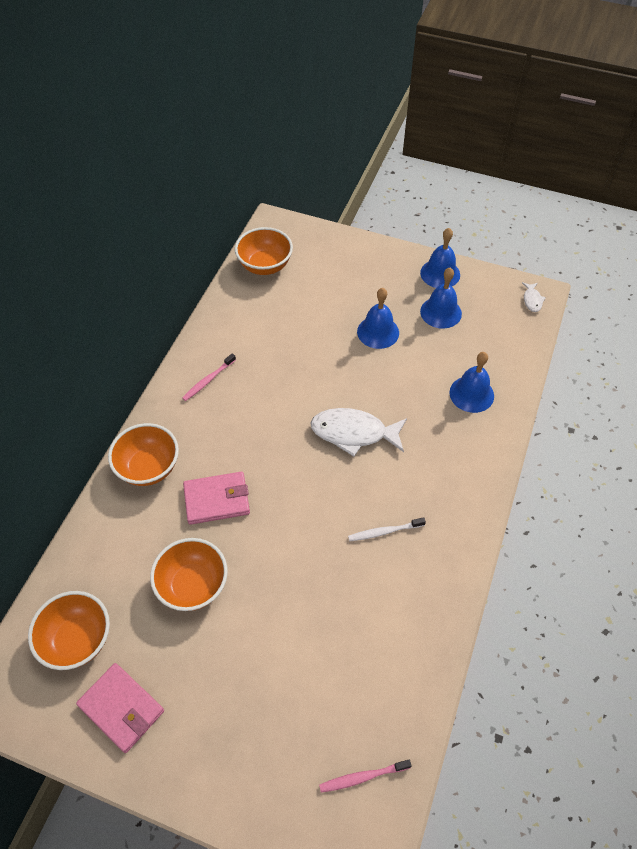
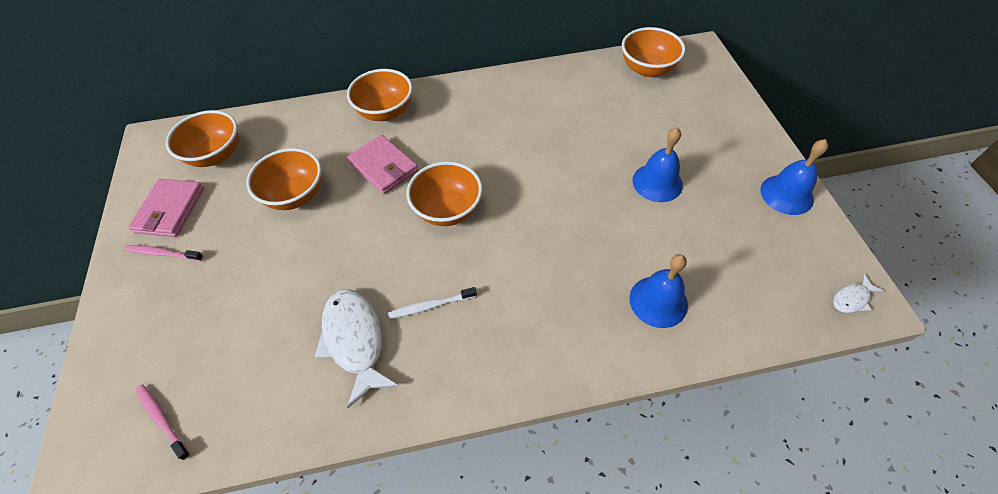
camera: 60 degrees right, 0 degrees up
(208, 380) = (495, 100): pink toothbrush -> pink toothbrush (163, 253)
(302, 475) = (448, 210): none -> orange bowl
(353, 433) = (523, 224): white fish -> white fish (355, 340)
(384, 532) = (431, 306): white toothbrush -> white toothbrush turned 60 degrees counterclockwise
(441, 312) = (736, 220): blue bell -> none

